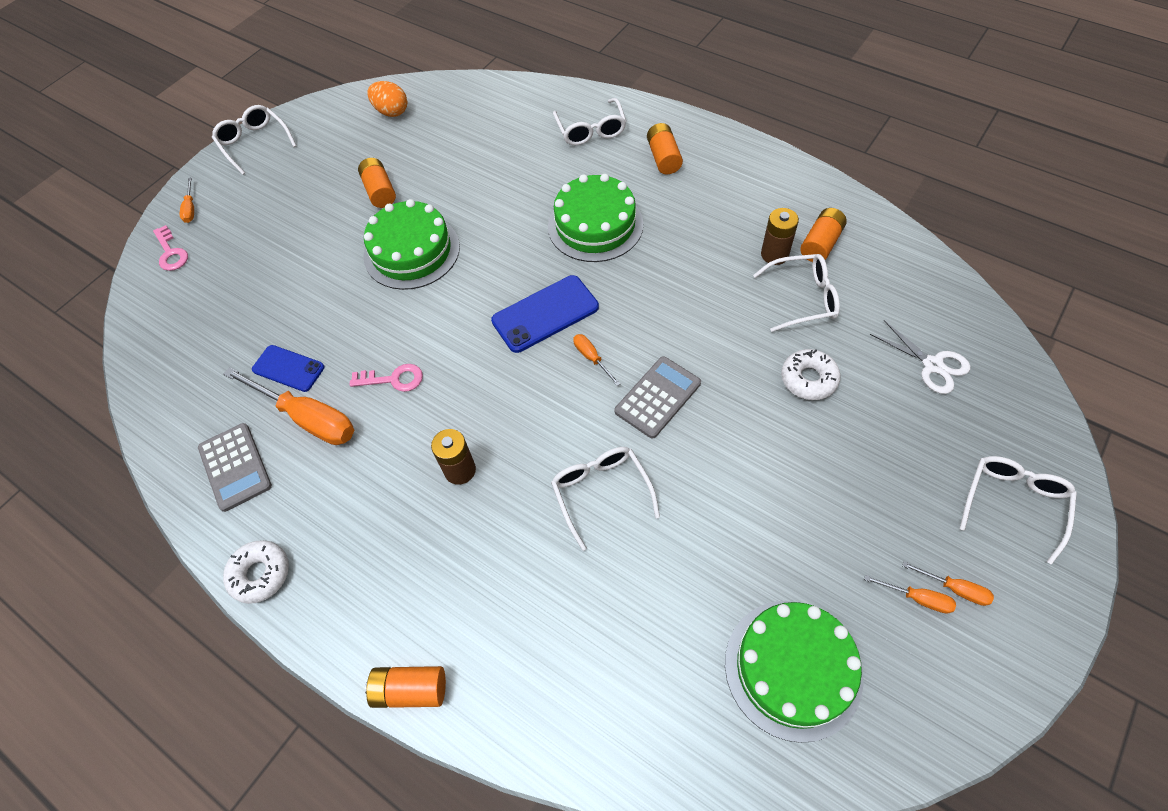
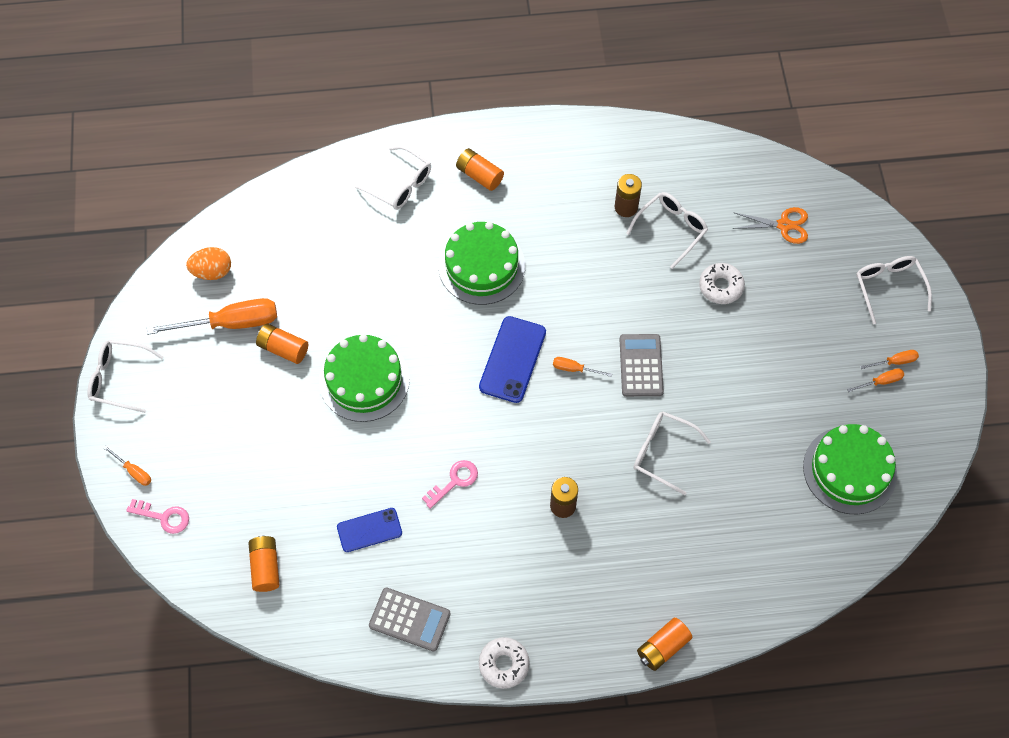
camera: 45 degrees left, 5 degrees up
(307, 418) = (423, 551): orange screwdriver -> orange screwdriver (231, 323)
(820, 244) = (649, 178): orange battery -> orange battery (265, 567)
(932, 365) = (784, 225): white scissors -> orange scissors

